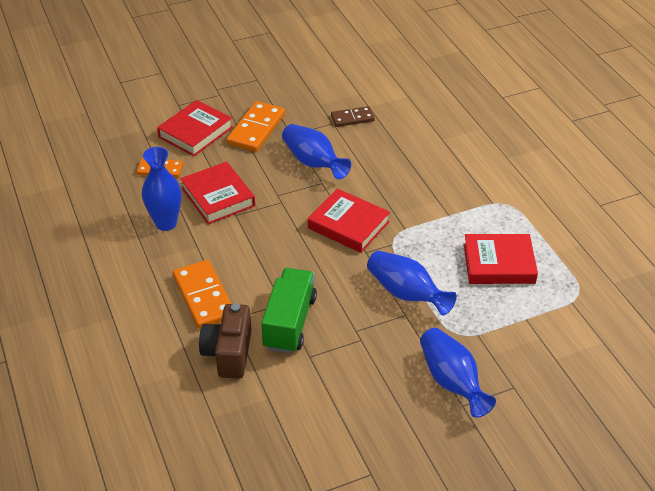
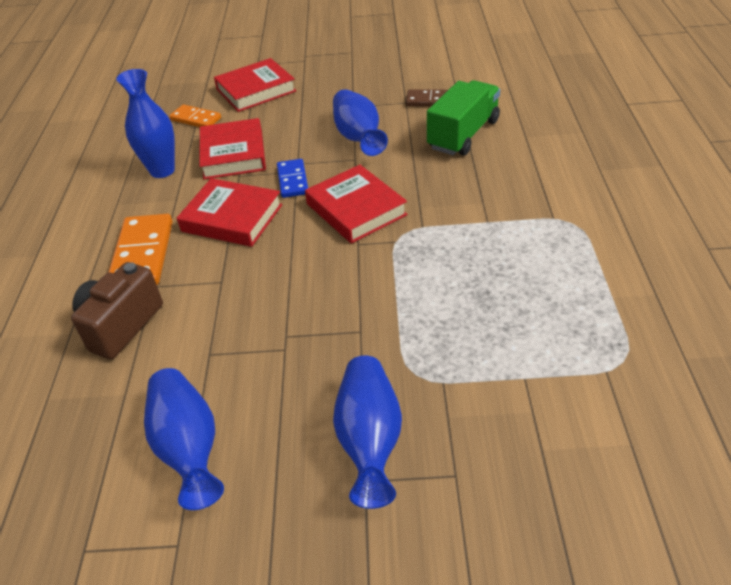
camera: 25 degrees right, 0 degrees up
(256, 129) = (319, 96): orange domino -> none
(283, 211) = (292, 180): none -> blue domino
(290, 322) = (214, 306): green truck -> green truck (463, 134)
(406, 293) = (377, 305): blue vase -> blue vase (188, 447)
(499, 263) = (523, 294): red book -> red book (232, 218)

